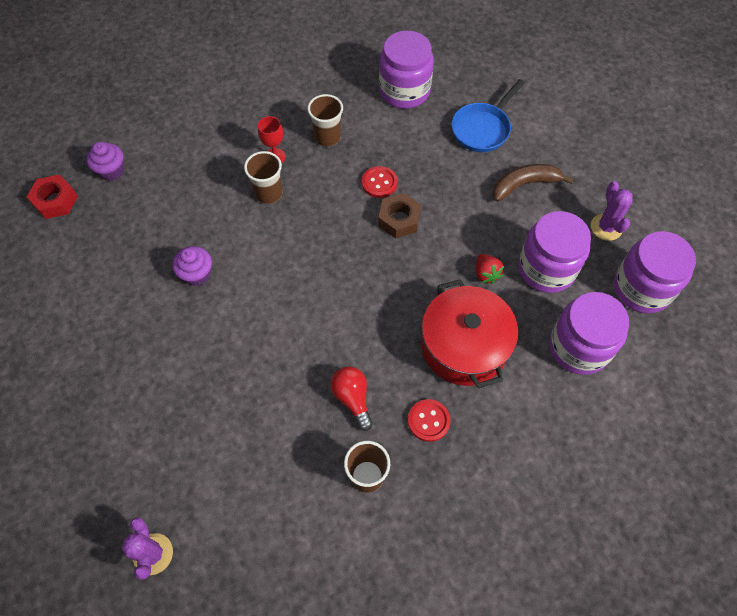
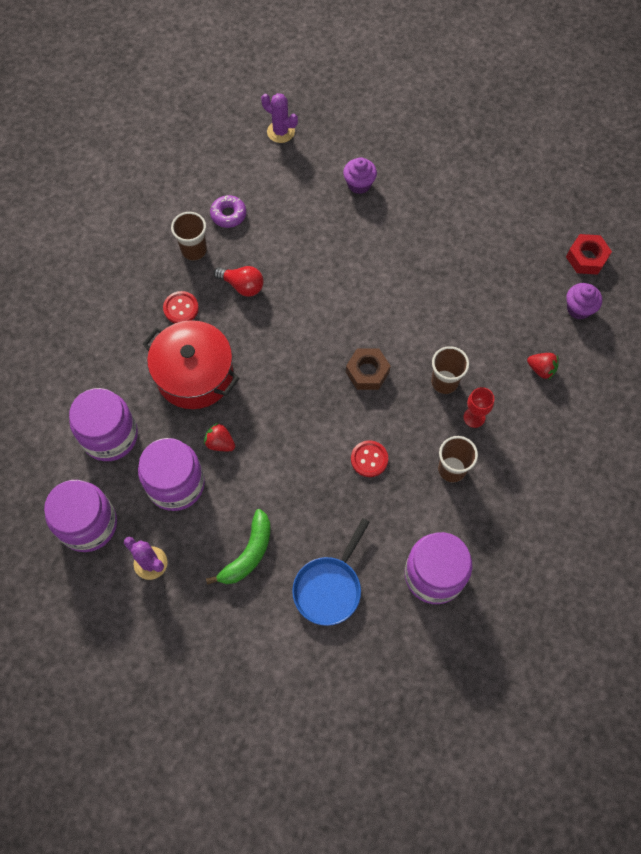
camera: 140 degrees right, 5 degrees up
(191, 152) = (541, 369): none -> red strawberry
(197, 274) = (427, 285): purple cupcake -> purple cupcake (359, 184)
(299, 490) = (228, 214): none -> purple donut
(399, 220) = (324, 438): brown nut -> brown nut (367, 372)
(482, 129) = (329, 587): blue pan -> blue pan turned 150 degrees counterclockwise
(524, 185) = (248, 553): brown banana -> green banana

